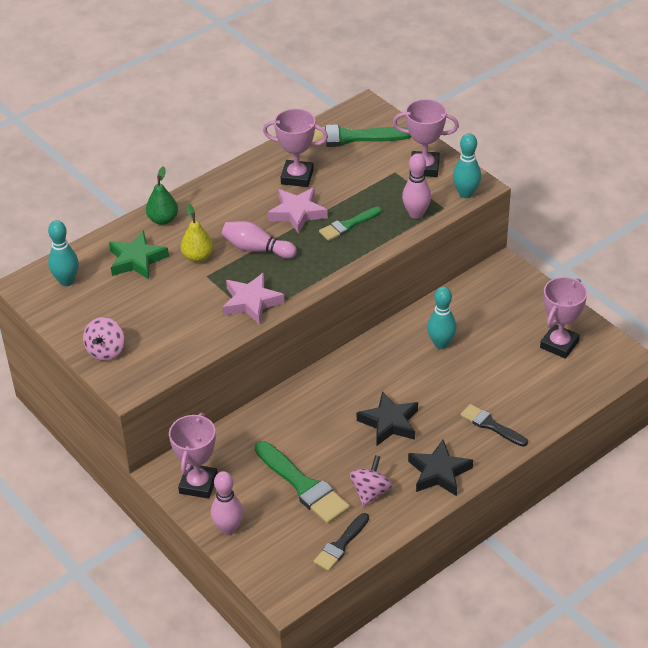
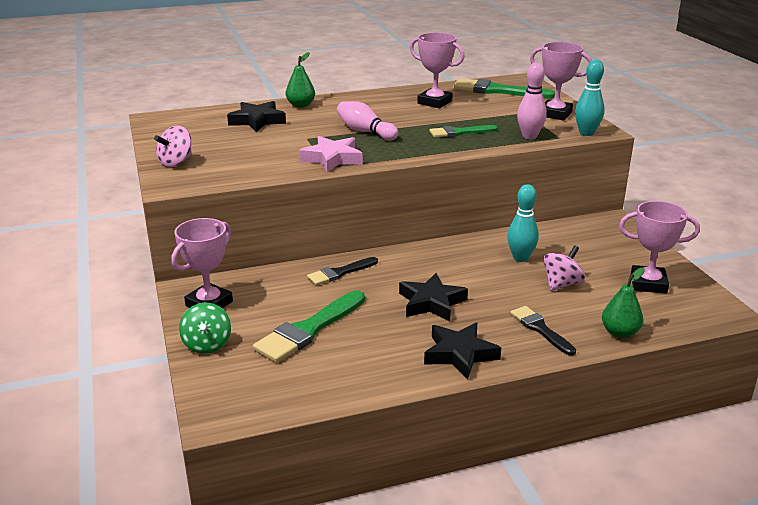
camera: 20 degrees right, 15 degrees down
(66, 281) = (189, 122): turquoise bowling pin -> none
(136, 260) = (257, 121): green star -> black star
(198, 257) = (310, 127): yellow pear -> none
(228, 528) = (207, 344): pink bowling pin -> green spinning top
(297, 213) = (418, 119): pink star -> none
(303, 486) = (308, 330): green brush -> green brush turned 60 degrees clockwise
(340, 545) = (310, 389): black brush -> black brush (340, 273)
(370, 492) = (374, 352): pink spinning top -> pink spinning top (561, 284)
(554, 409) = (619, 333): none -> green pear
(559, 344) = (648, 284): pink trophy -> pink trophy turned 45 degrees clockwise

